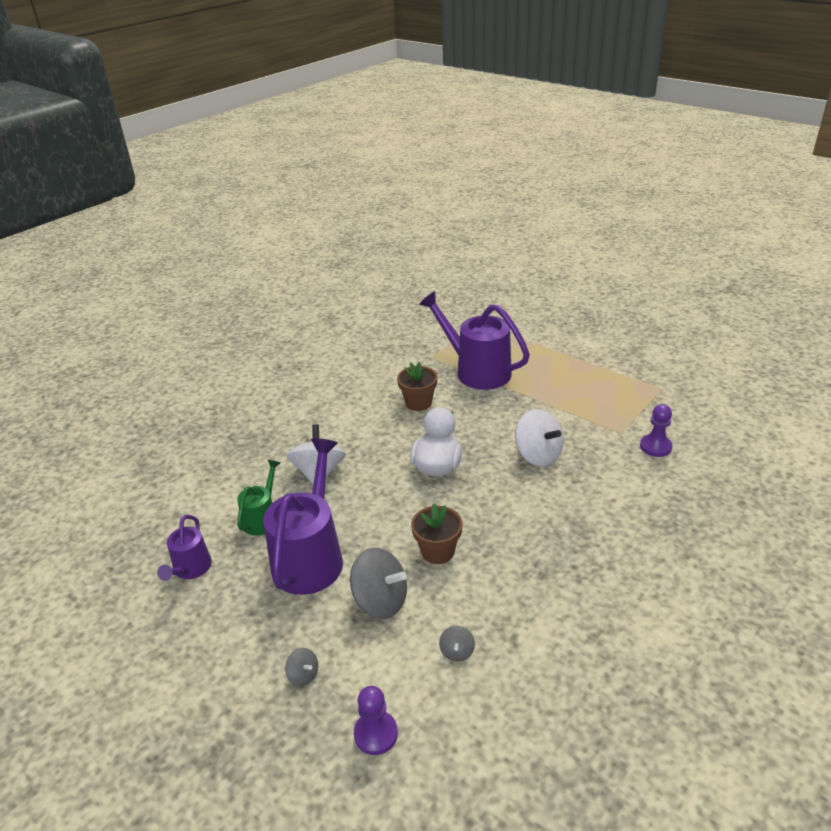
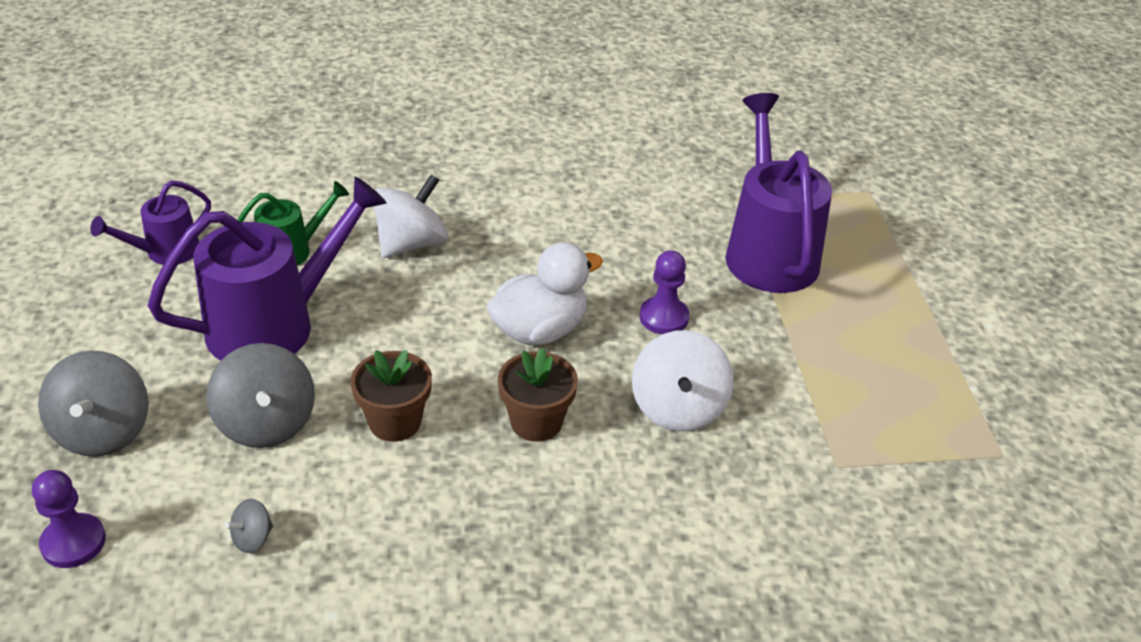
camera: 40 degrees right, 5 degrees up
(303, 675) = (103, 431): grey spinning top -> grey spinning top, size x2.11
(418, 403) = (634, 241): brown flower pot -> brown flower pot (536, 422)
(655, 447) = (856, 521): purple pawn -> purple pawn (664, 317)

